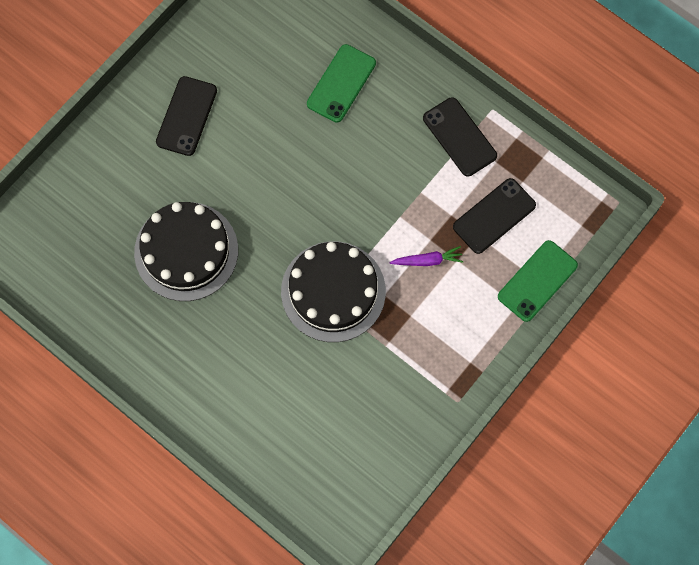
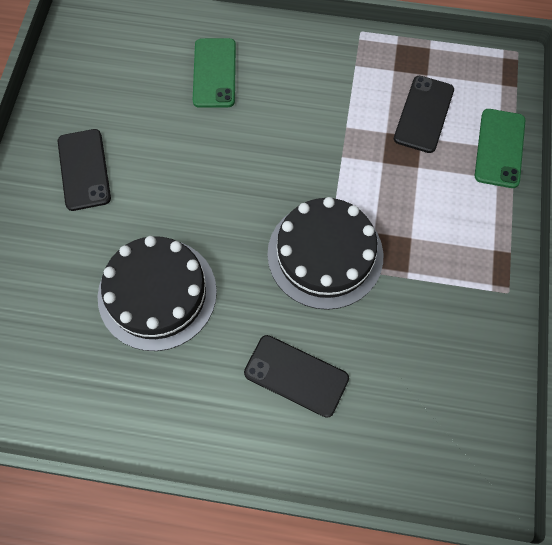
camera: 30 degrees left, 5 degrees down
(427, 260) = (392, 181): purple carrot -> none
(459, 137) = (348, 66): black phone -> black phone (296, 375)

